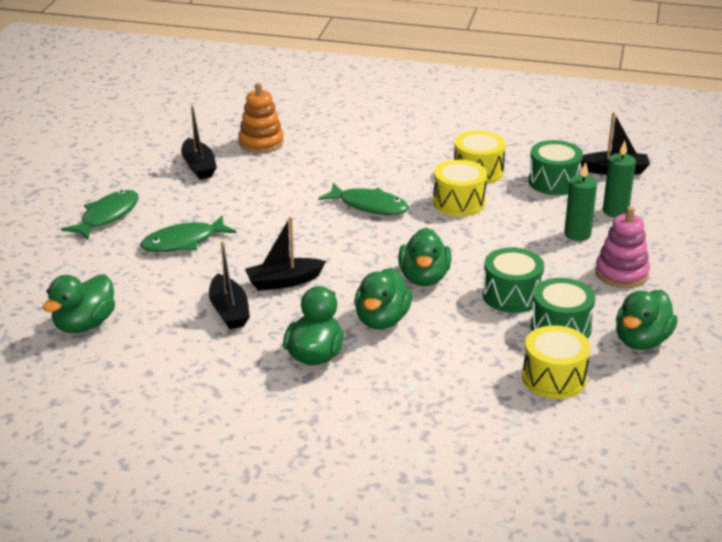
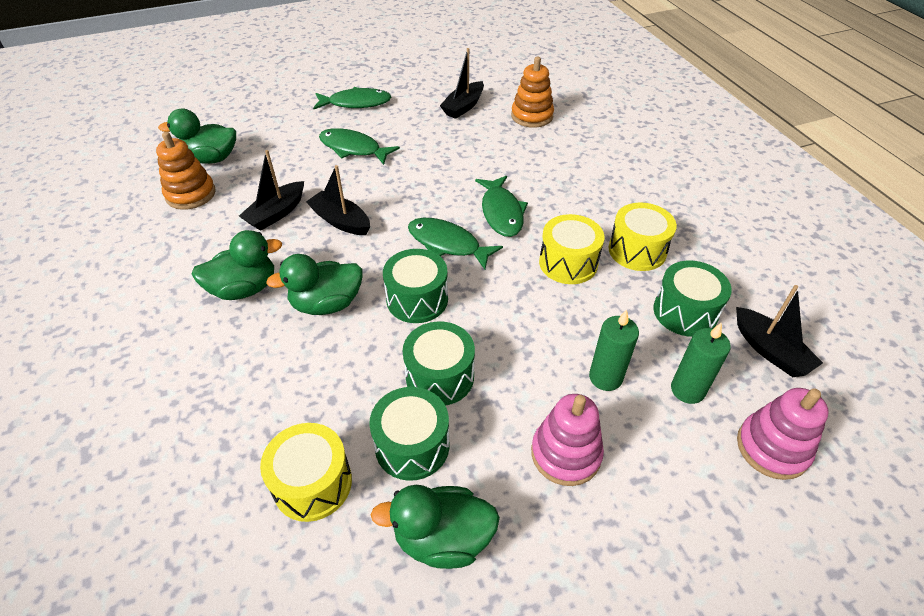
camera: 55 degrees right, 15 degrees up
(132, 351) = (190, 194): none -> orange stacking toy
(377, 243) = (447, 244): none -> green fish
(424, 278) = (417, 299): green duck -> green drum
(681, 205) = (772, 448): none -> pink stacking toy

